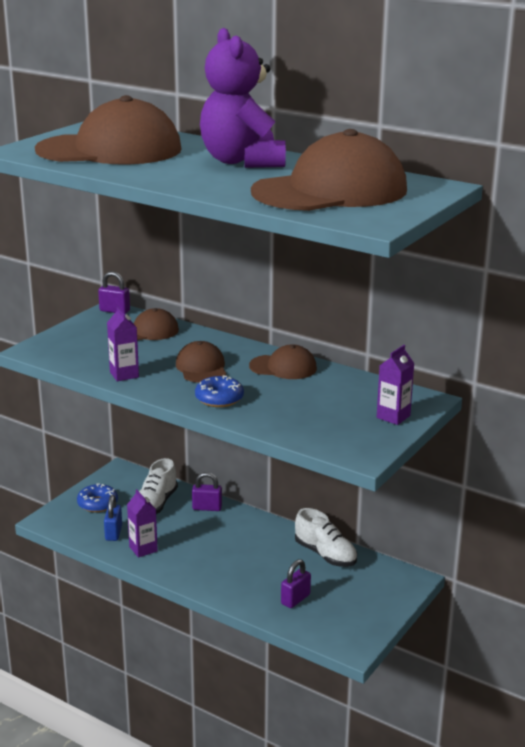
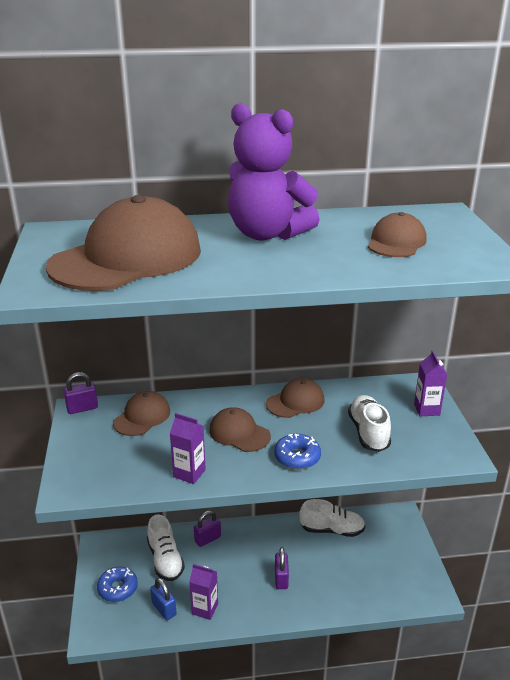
camera: 40 degrees left, 5 degrees up
(295, 599) = (358, 581): purple padlock -> purple padlock (281, 578)
(307, 409) = (368, 432): none -> white shoe
(330, 191) = (396, 242): brown cap -> brown cap, size x0.49

